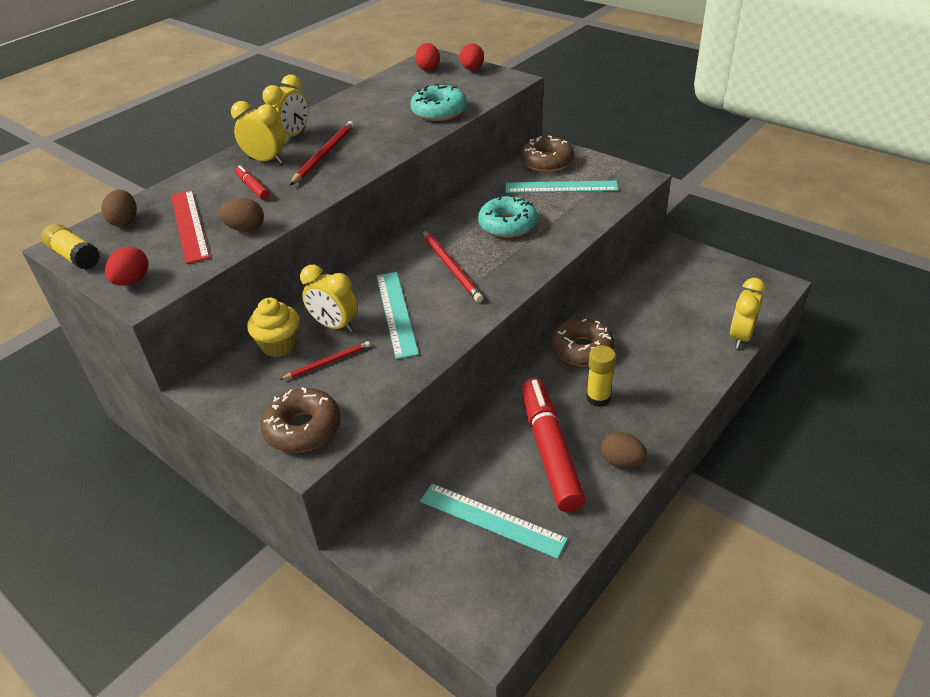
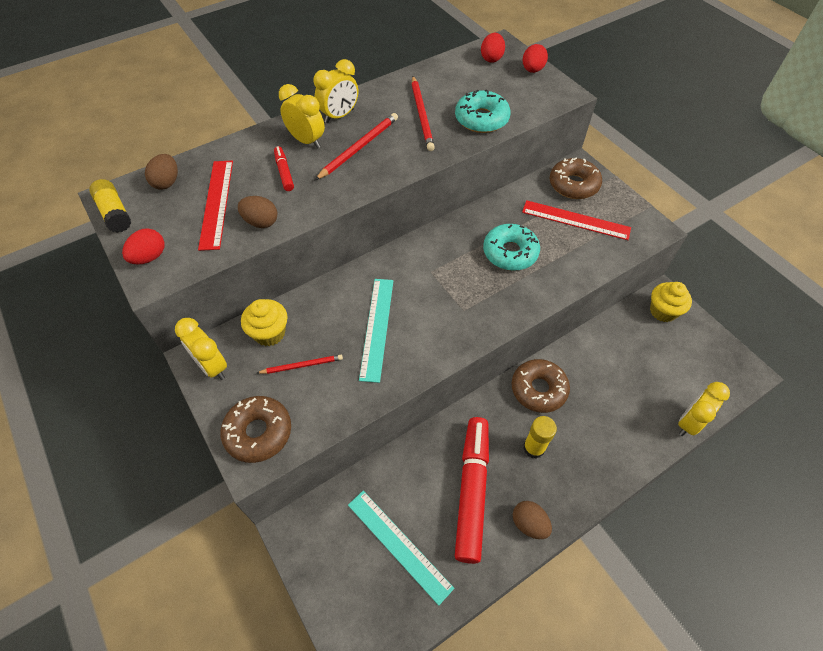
camera: 15 degrees right, 15 degrees up
(335, 325) = (321, 325): yellow clock -> yellow clock (212, 366)
(451, 268) = (442, 289): red pencil -> red pencil (422, 115)
(561, 187) = (575, 220): turquoise ruler -> red ruler
(676, 258) = (663, 311): none -> yellow cupcake

